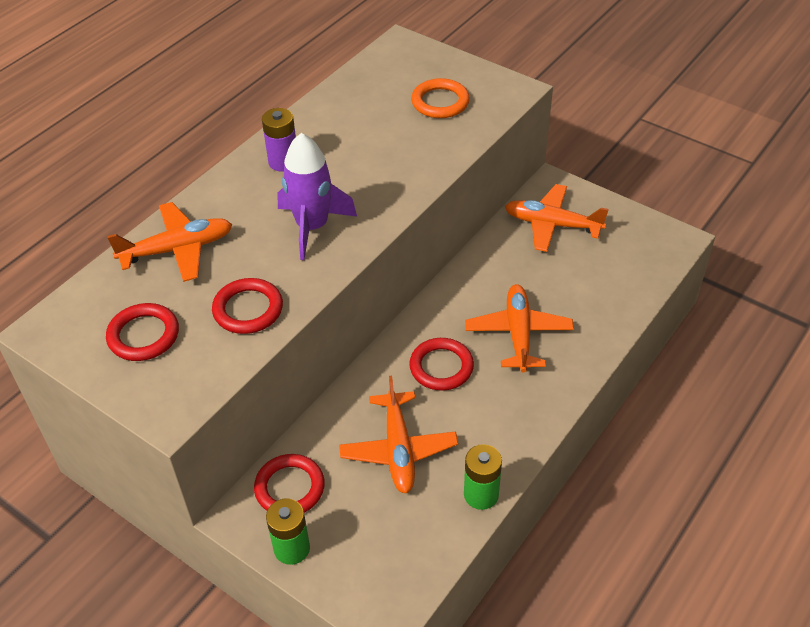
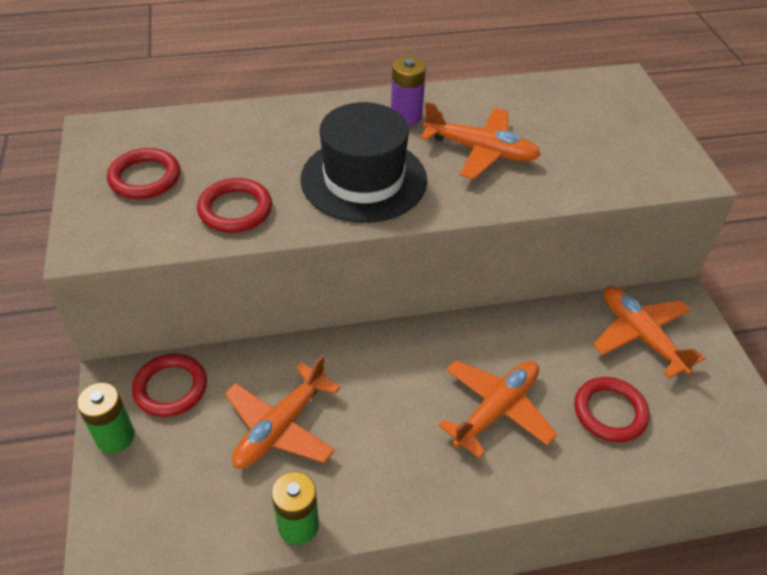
camera: 40 degrees right, 0 degrees up
(178, 249) = (247, 132): orange plane -> orange plane (481, 151)
(312, 227) = (363, 179): purple rocket -> black hat
(440, 102) = (601, 146): orange ring -> none
(441, 367) = (395, 386): red ring -> red ring (610, 412)

